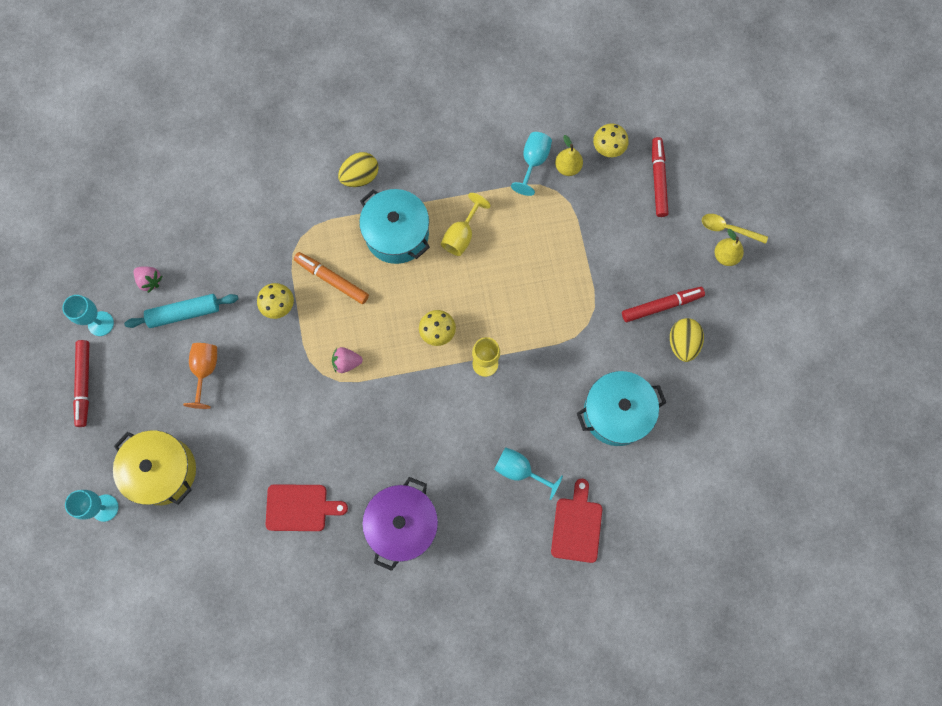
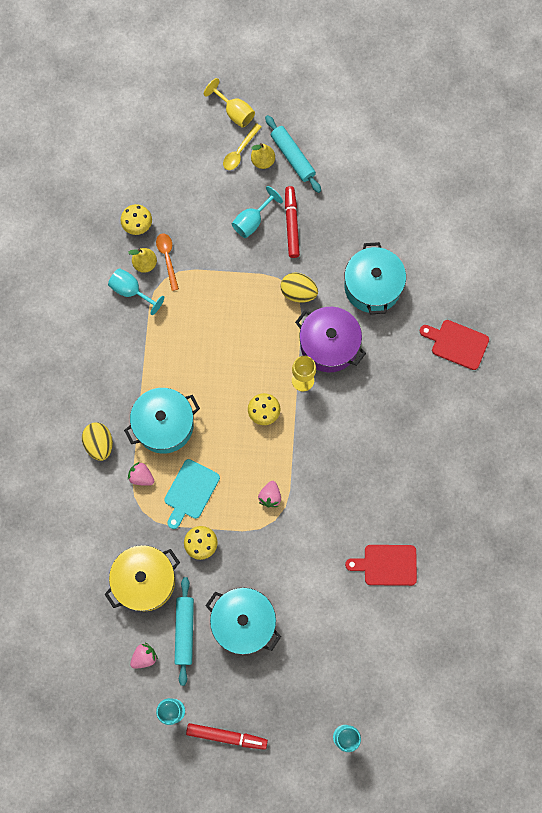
camera: 75 degrees left, 0 degrees up
(163, 471) = (325, 678): yellow pot -> yellow pot (145, 580)
(205, 370) = (243, 622): orange goblet -> turquoise pot
(300, 507) = (387, 565): red cutting board -> red cutting board turned 105 degrees counterclockwise
(332, 280) = (190, 492): orange marker -> turquoise cutting board
(336, 227) = (141, 476): none -> pink strawberry
(403, 524) = (422, 482): purple pot -> purple pot (329, 345)
(461, 235) = (181, 370): yellow goblet -> yellow goblet (234, 112)
(519, 470) = (400, 376): turquoise goblet -> turquoise goblet (252, 221)
(581, 188) = (167, 258): none -> orange spoon
(658, 179) = (179, 193): red marker -> none
(682, 343) = (328, 217): yellow egg -> yellow egg (298, 292)
(741, 286) = (292, 157): none -> turquoise rolling pin

